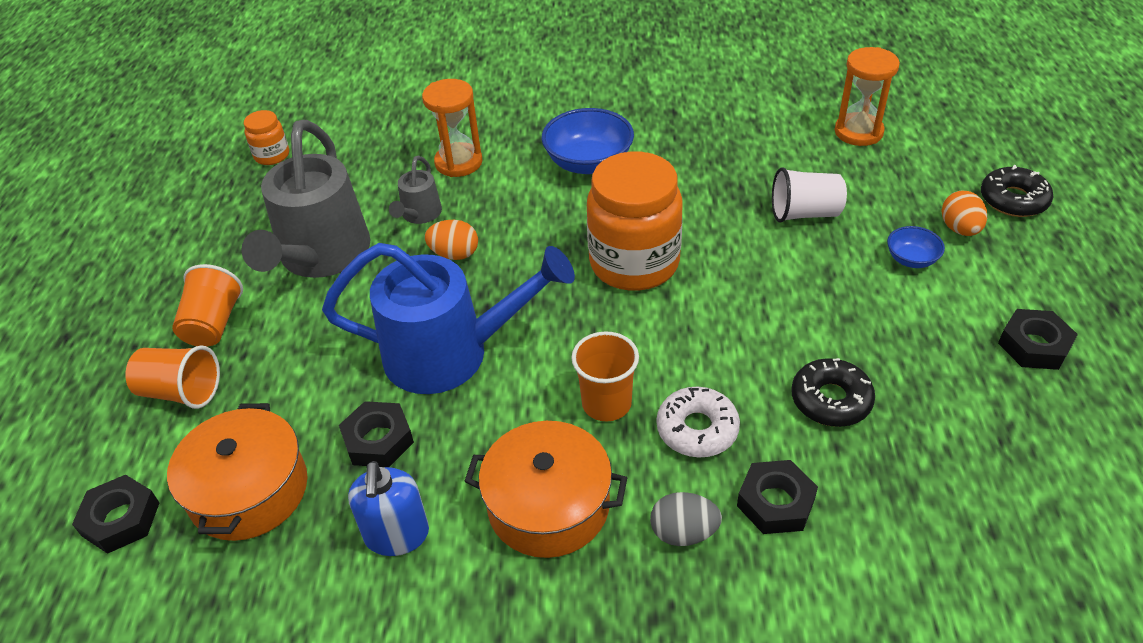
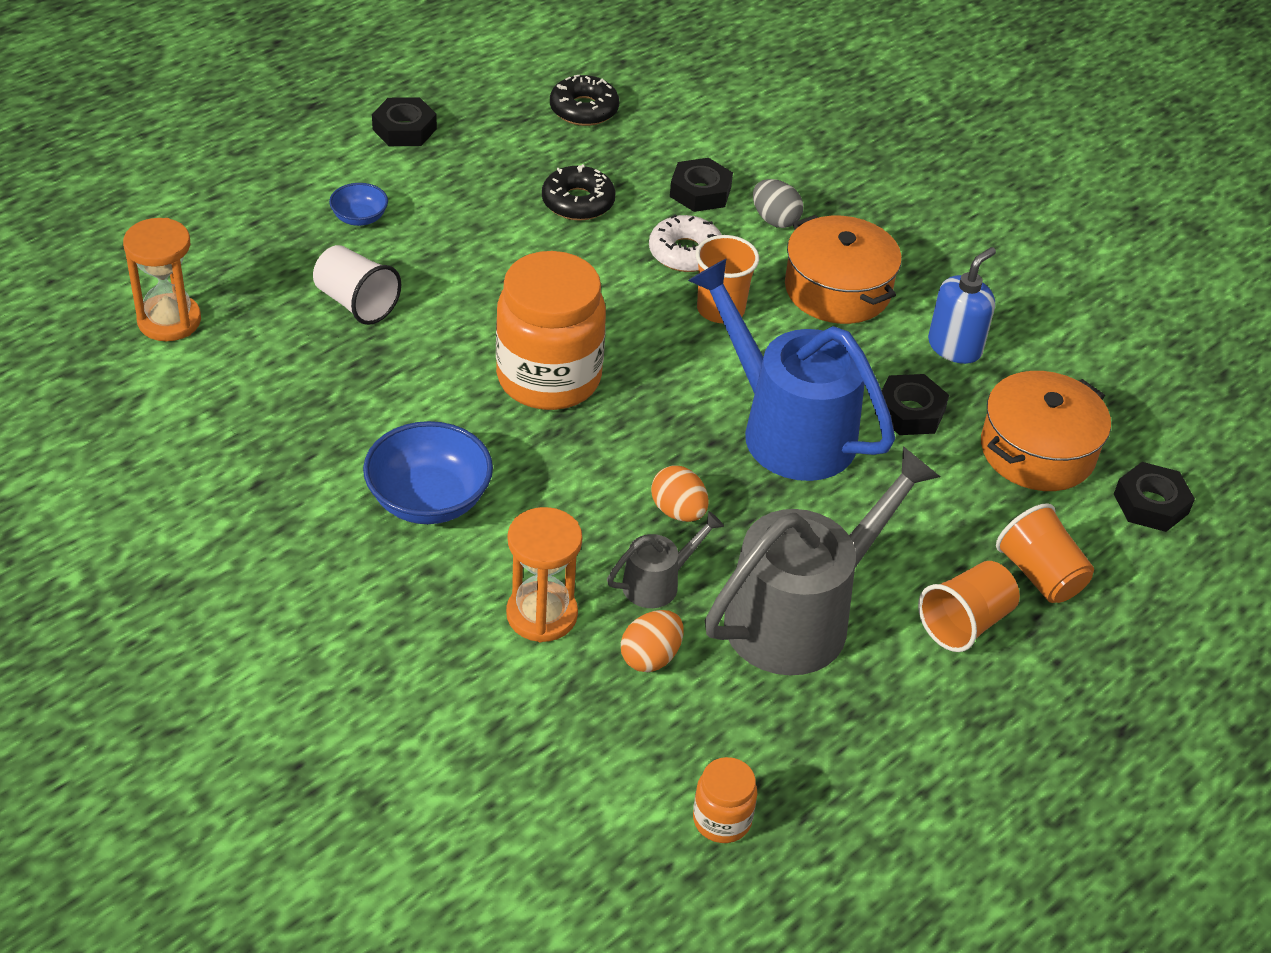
camera: 140 degrees left, 0 degrees up
(959, 229) = (285, 205): orange egg -> orange egg (650, 657)
(1013, 200) = (204, 188): black donut -> black donut (584, 109)

